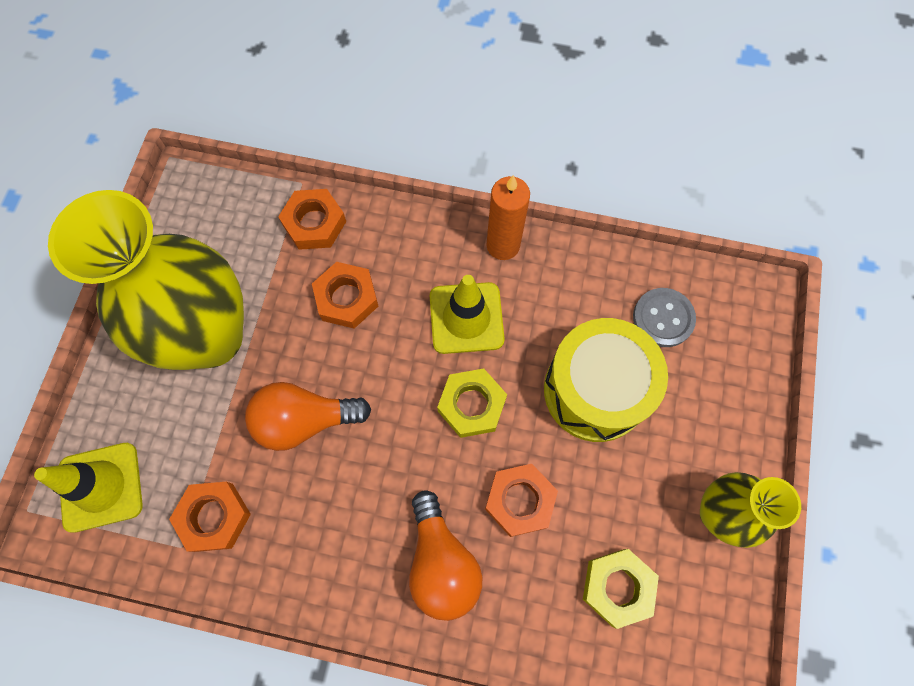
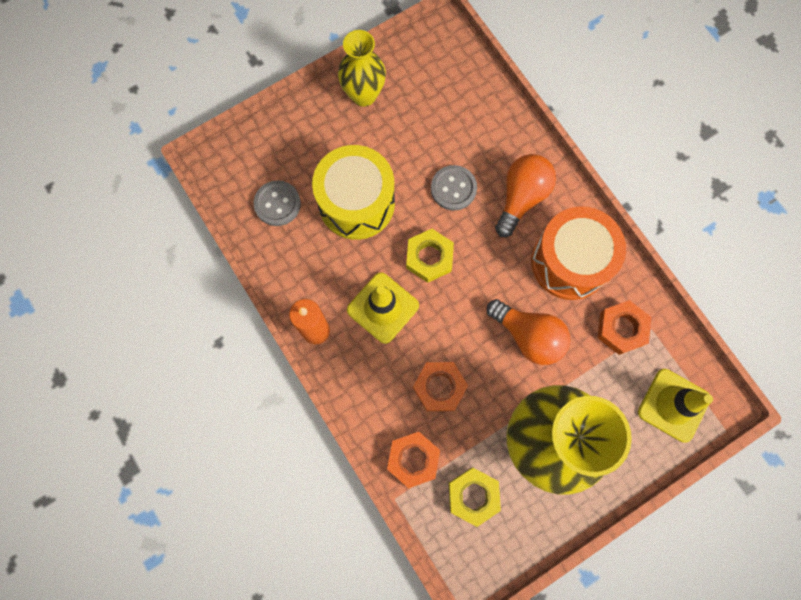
camera: 135 degrees left, 5 degrees up
(327, 539) = (570, 262): none -> orange drum
(520, 501) = (453, 188): orange nut -> grey button
(617, 587) = (447, 110): yellow nut -> yellow nut (473, 496)

